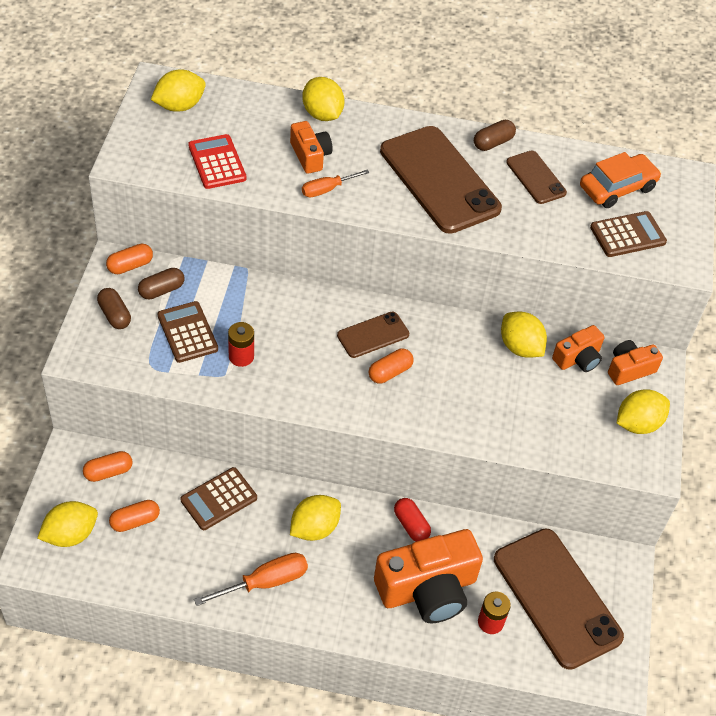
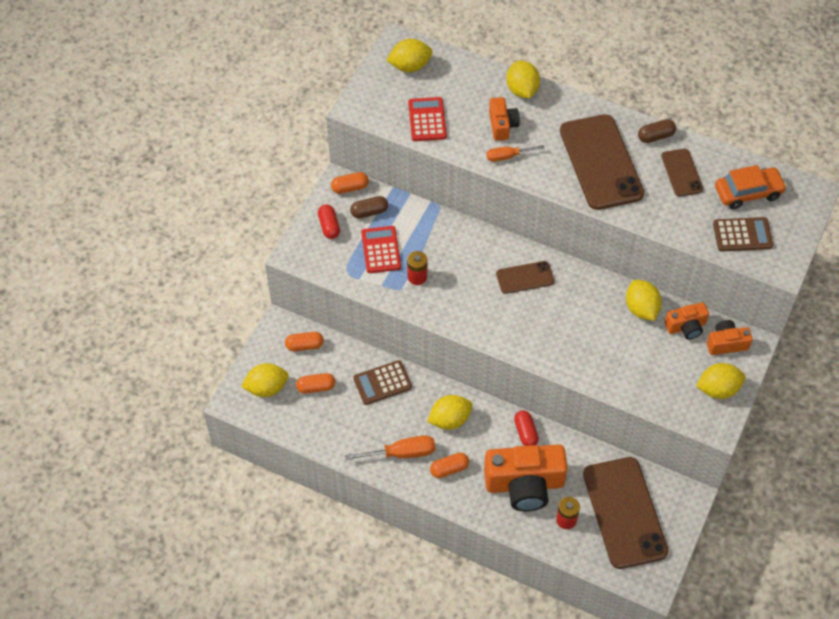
camera: 20 degrees right, 5 degrees up
(115, 315) = (329, 226): brown capsule -> red capsule
(187, 332) = (381, 250): brown calculator -> red calculator
(390, 372) = (529, 310): orange capsule -> orange capsule (449, 469)

